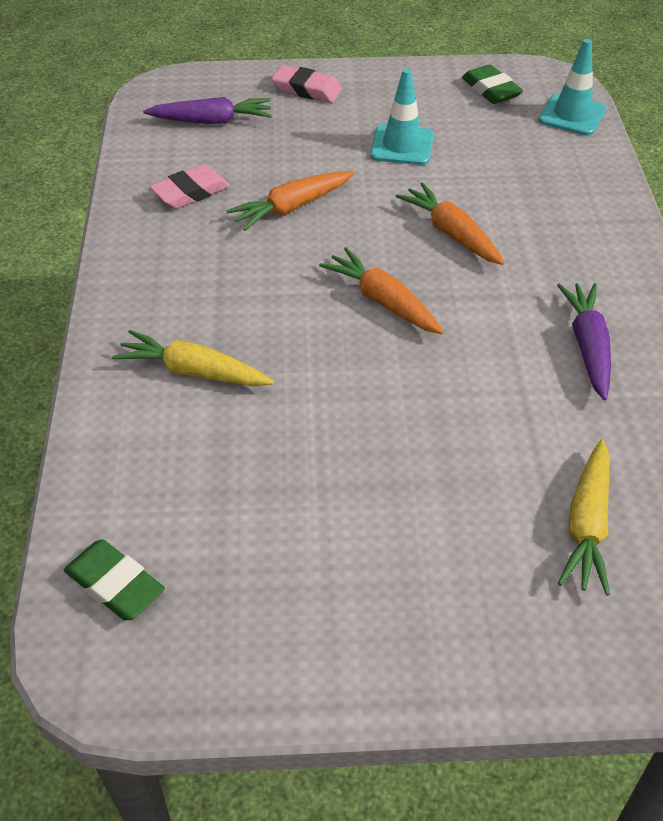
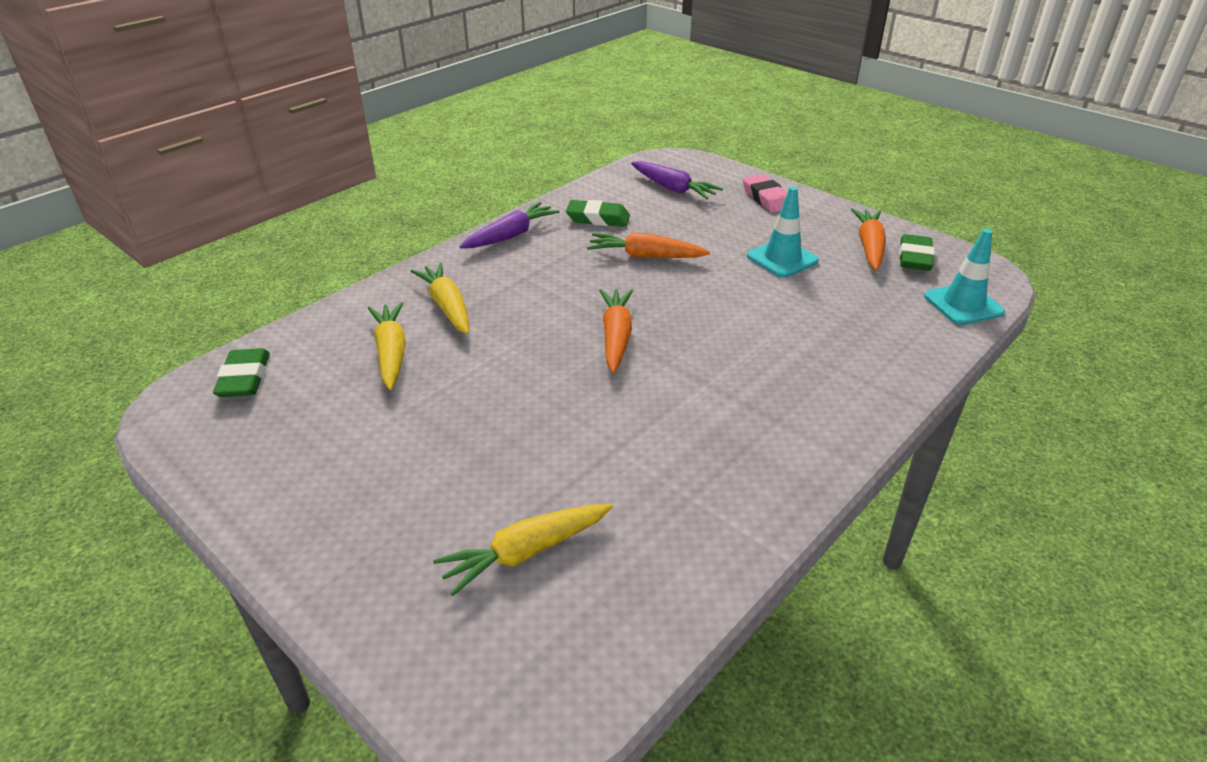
camera: 45 degrees right, 10 degrees down
(191, 192) = (598, 218): pink eraser -> green eraser
(217, 452) = (391, 353): none -> yellow carrot
(451, 233) = (731, 326): orange carrot -> orange carrot (869, 246)
(587, 346) = (717, 451): purple carrot -> purple carrot (510, 235)

